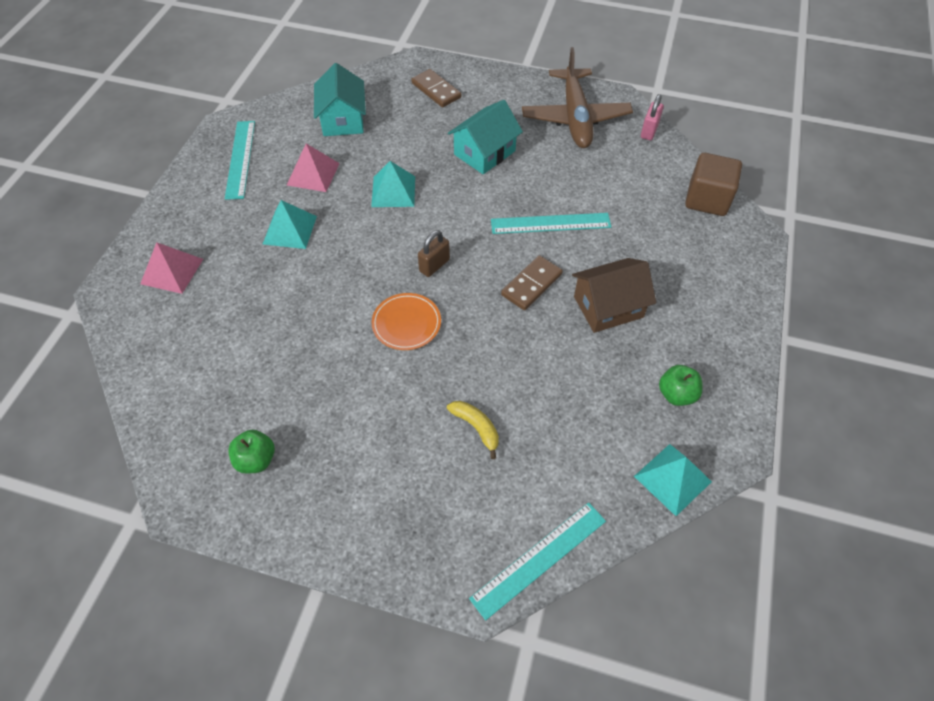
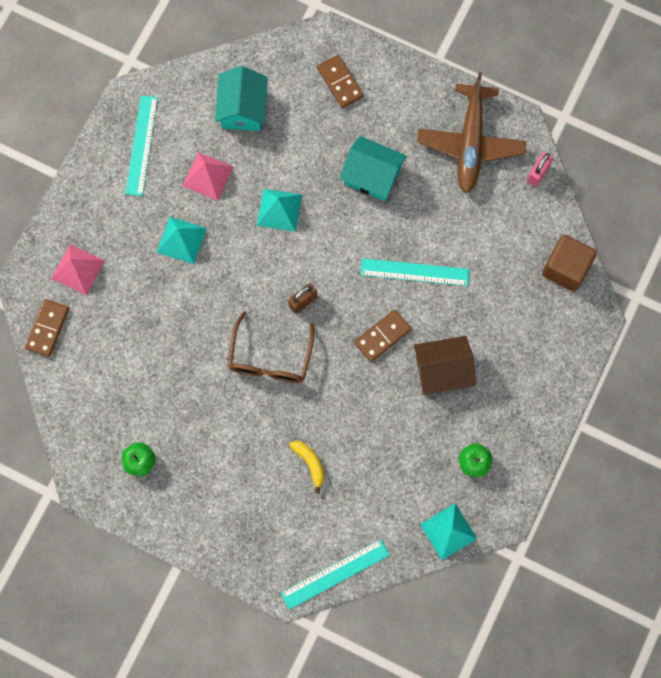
camera: 10 degrees right, 20 degrees up
(134, 332) = (47, 328): none -> brown domino
(406, 323) = (270, 358): orange plate -> brown glasses
(484, 153) = (372, 176): turquoise house -> turquoise house turned 60 degrees clockwise

